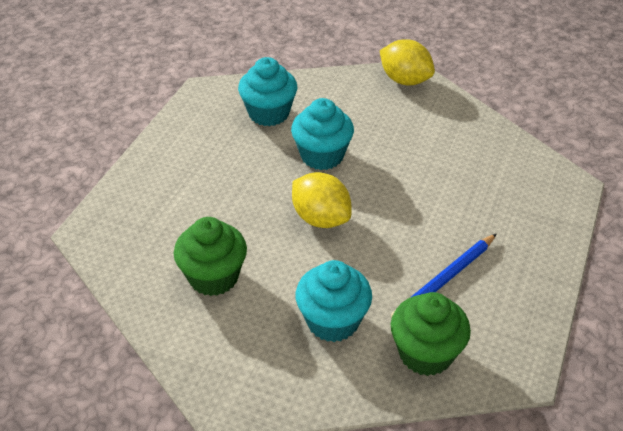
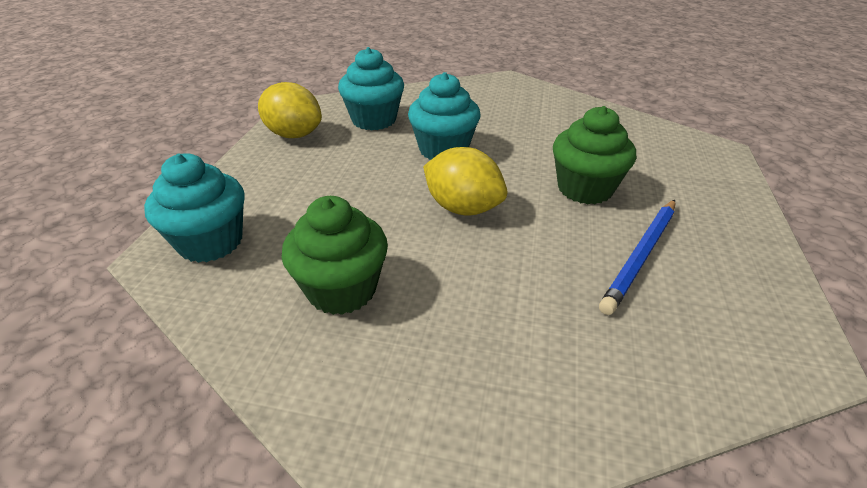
camera: 10 degrees left, 5 degrees down
(333, 321) = (522, 325): turquoise cupcake -> turquoise cupcake (210, 242)
(405, 80) = (505, 84): yellow lemon -> yellow lemon (294, 134)
(425, 353) = (667, 351): green cupcake -> green cupcake (585, 189)

